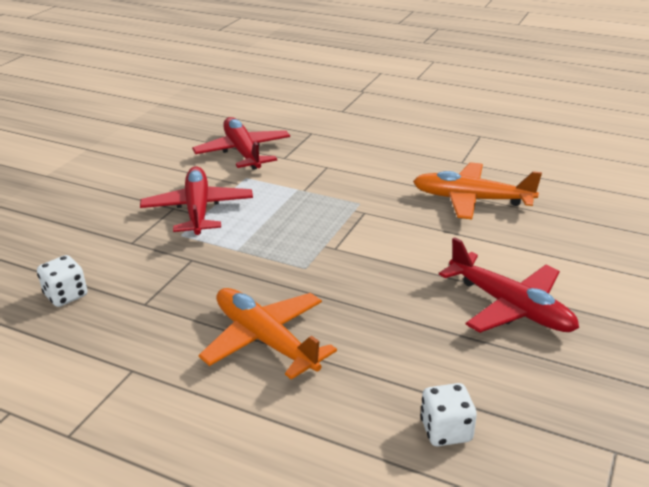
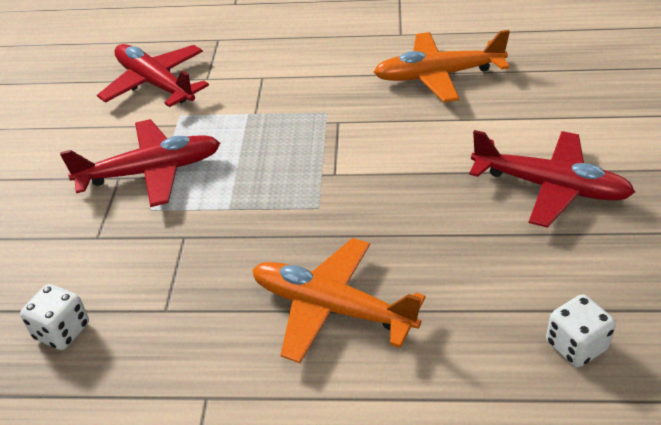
camera: 20 degrees left, 10 degrees up
(198, 210) = (150, 172): red plane -> red plane turned 105 degrees clockwise

